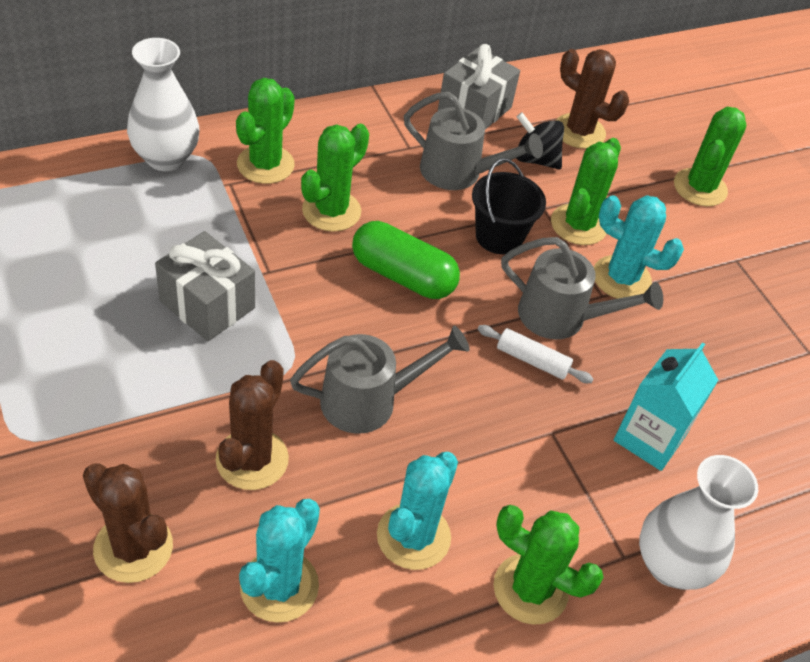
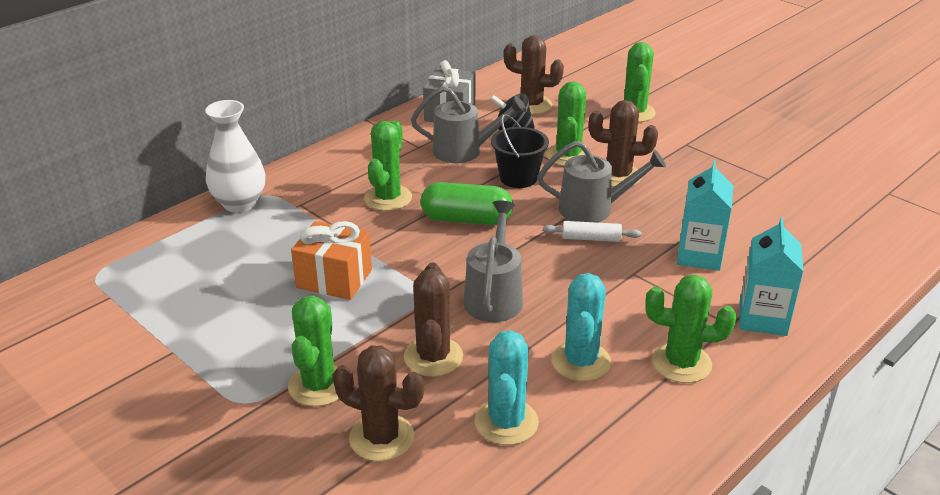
camera: 15 degrees left, 15 degrees down
(207, 304) = (334, 279): grey gift -> orange gift
(265, 164) = (319, 186): green cactus -> green cactus (319, 385)
(370, 400) = (494, 296): grey watering can -> grey watering can turned 45 degrees counterclockwise
(621, 278) = (618, 176): turquoise cactus -> brown cactus
(671, 565) = (762, 318): white vase -> turquoise carton

